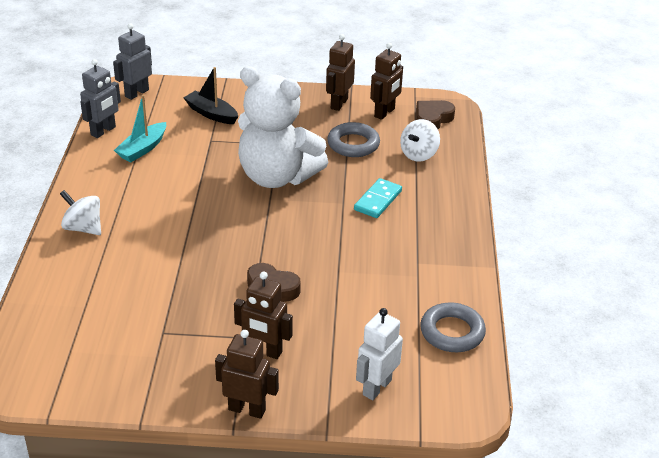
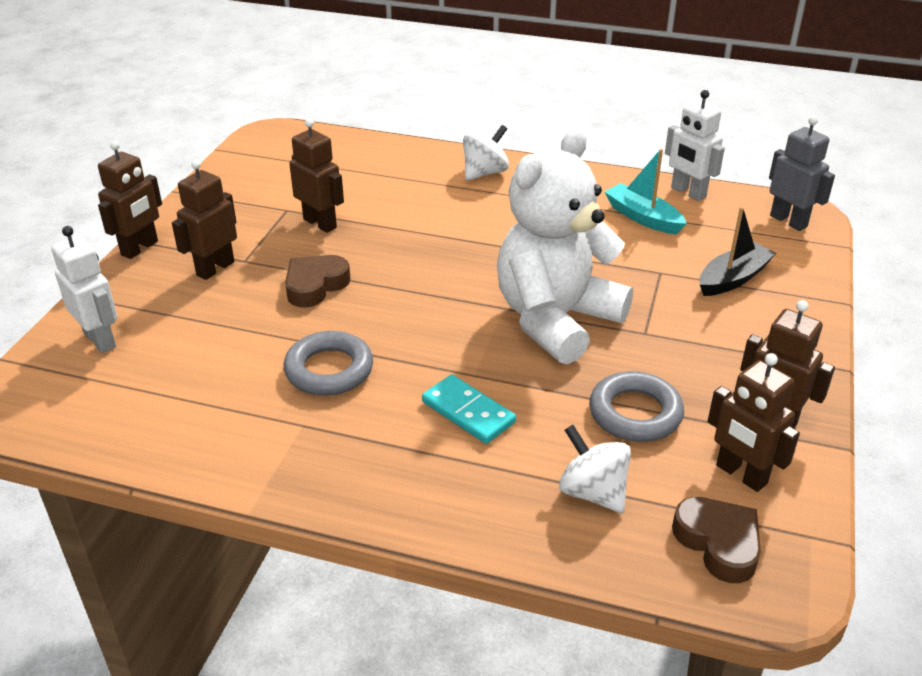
camera: 105 degrees right, 0 degrees up
(103, 131) = (688, 192): grey robot -> white robot
(182, 306) = (320, 223): none -> brown robot
(452, 332) = (142, 426): grey ring -> grey ring (329, 370)

